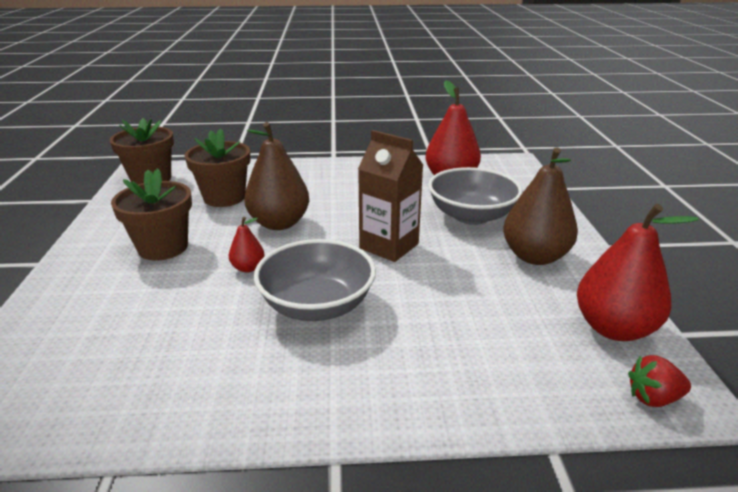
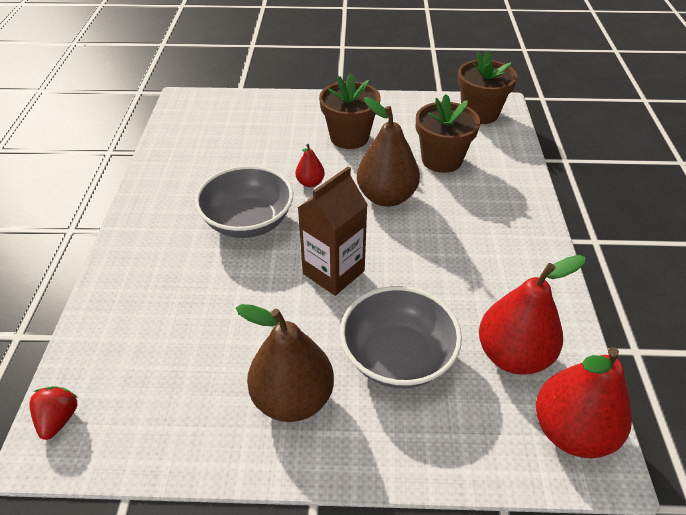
camera: 95 degrees right, 15 degrees up
(613, 328) = (150, 428): red pear -> red pear (571, 431)

